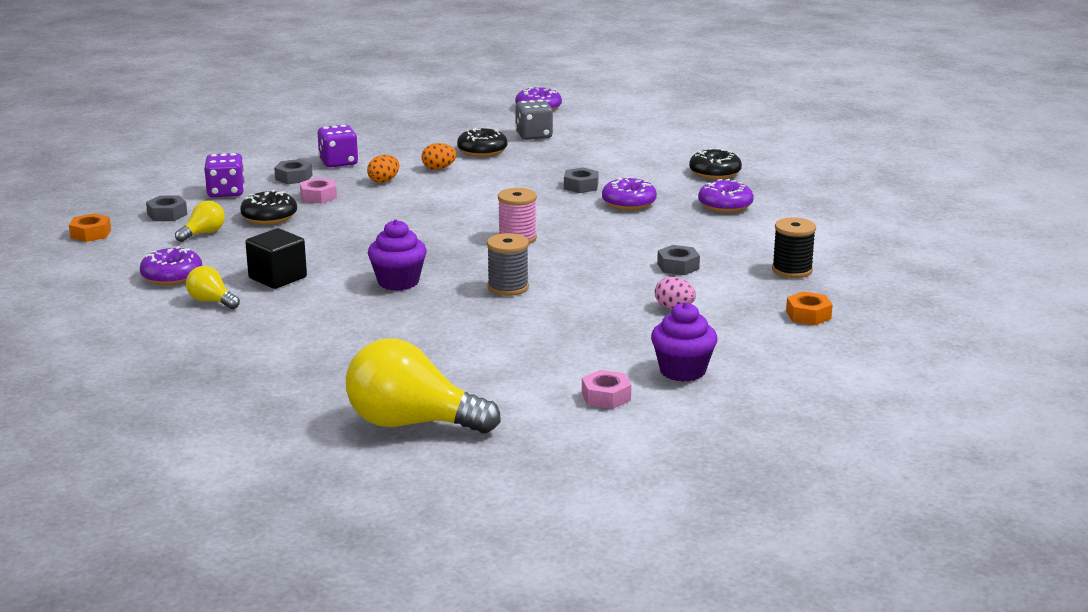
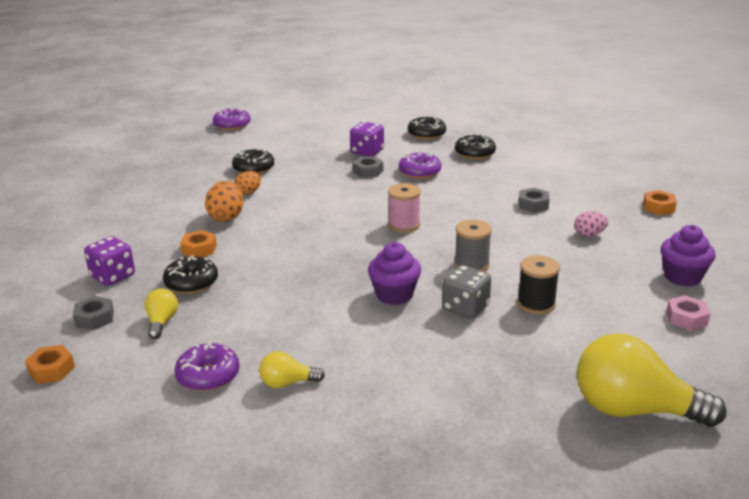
camera: 40 degrees left, 5 degrees up
(277, 278) = (300, 334): black cube -> none
(293, 177) = (148, 241): grey nut -> none
(318, 196) = (199, 249): pink nut -> orange nut
(338, 162) = (162, 215): purple dice -> purple dice (367, 152)
(384, 181) = (226, 217): orange egg -> orange egg, size x1.56
(412, 423) = (633, 410): yellow light bulb -> yellow light bulb turned 45 degrees clockwise
(534, 135) = (267, 146): grey dice -> grey dice (465, 308)
(725, 205) = (475, 153): purple donut -> black donut
(792, 270) = (592, 182): black spool -> black spool (536, 304)

